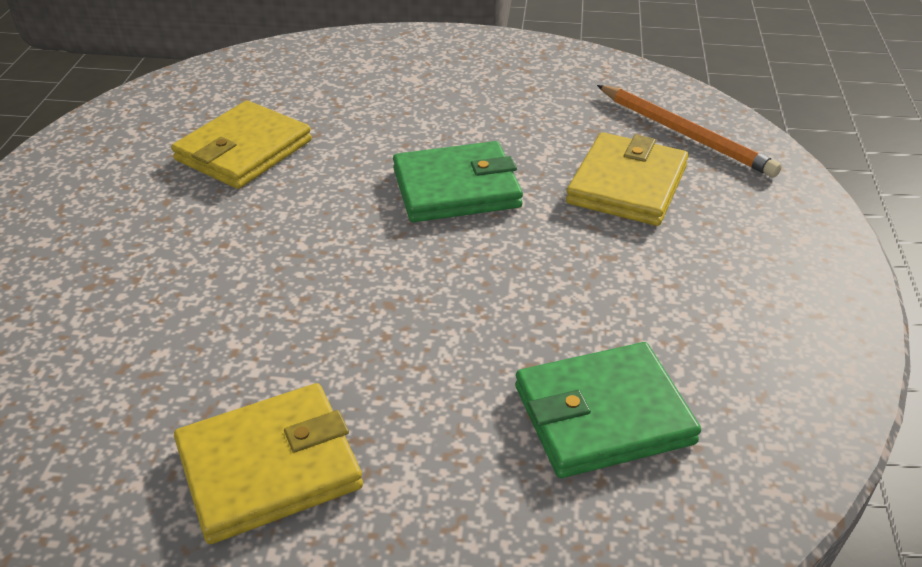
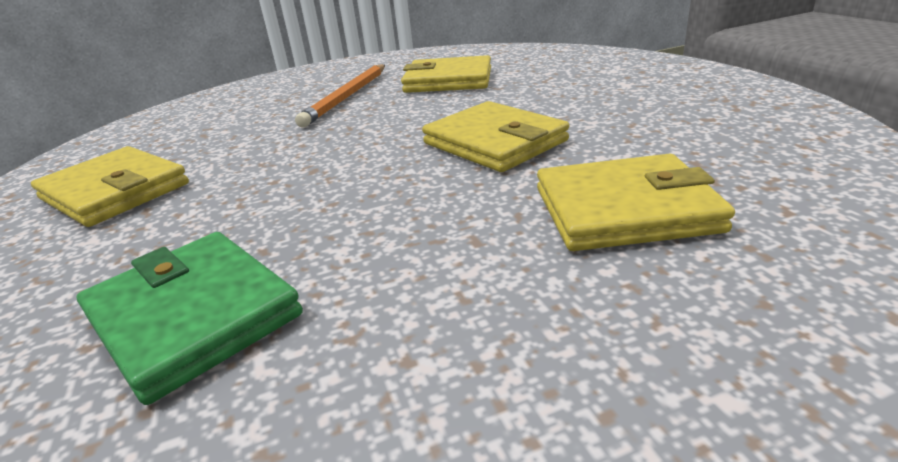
camera: 65 degrees right, 10 degrees down
(456, 188) = (494, 142): green wallet -> yellow wallet
(685, 134) = (806, 212): orange pencil -> orange pencil (348, 97)

